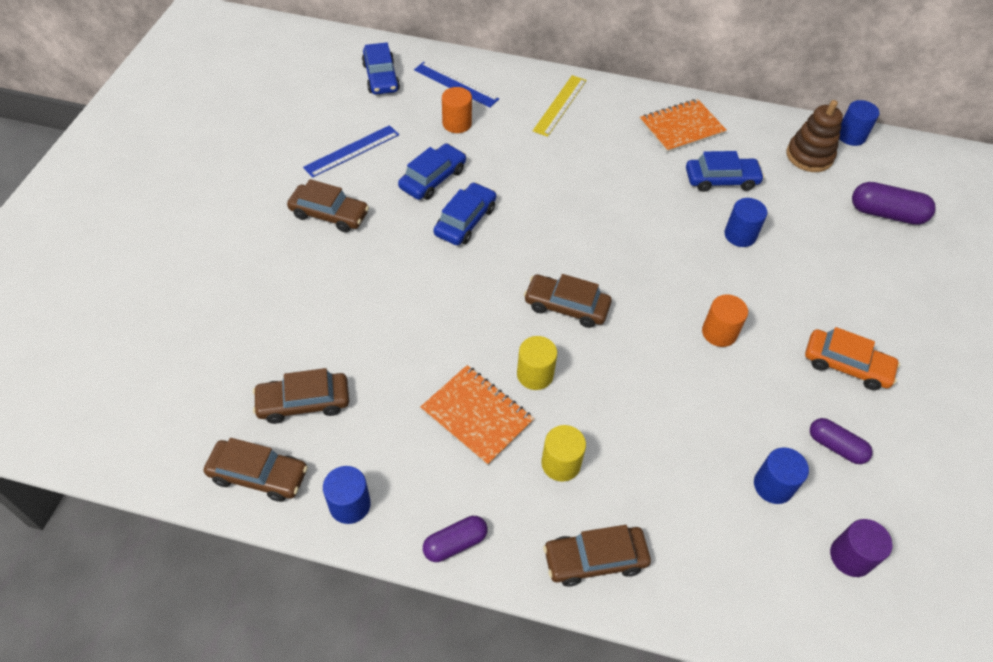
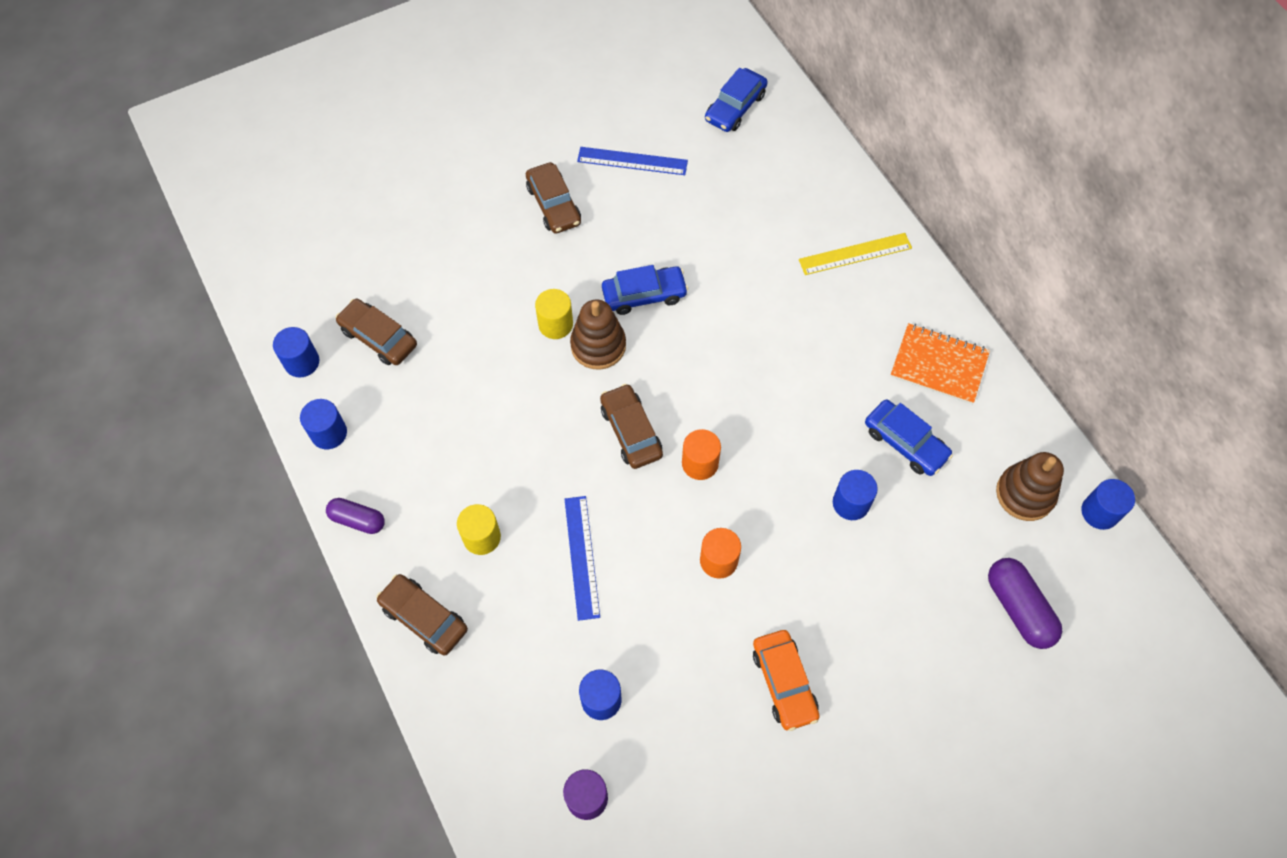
camera: 50 degrees right, 10 degrees up
(258, 475) = (302, 362): brown car -> blue cylinder
(433, 179) = (664, 237): blue car -> none
(455, 84) = (789, 162): blue ruler -> blue ruler (581, 557)
(457, 123) = (744, 201): orange cylinder -> orange cylinder (700, 463)
(476, 274) = (598, 345): none -> brown stacking toy
(477, 415) = (470, 451): orange notebook -> none
(535, 374) = (543, 460): yellow cylinder -> yellow cylinder (555, 324)
(835, 446) = (685, 725): purple capsule -> none

